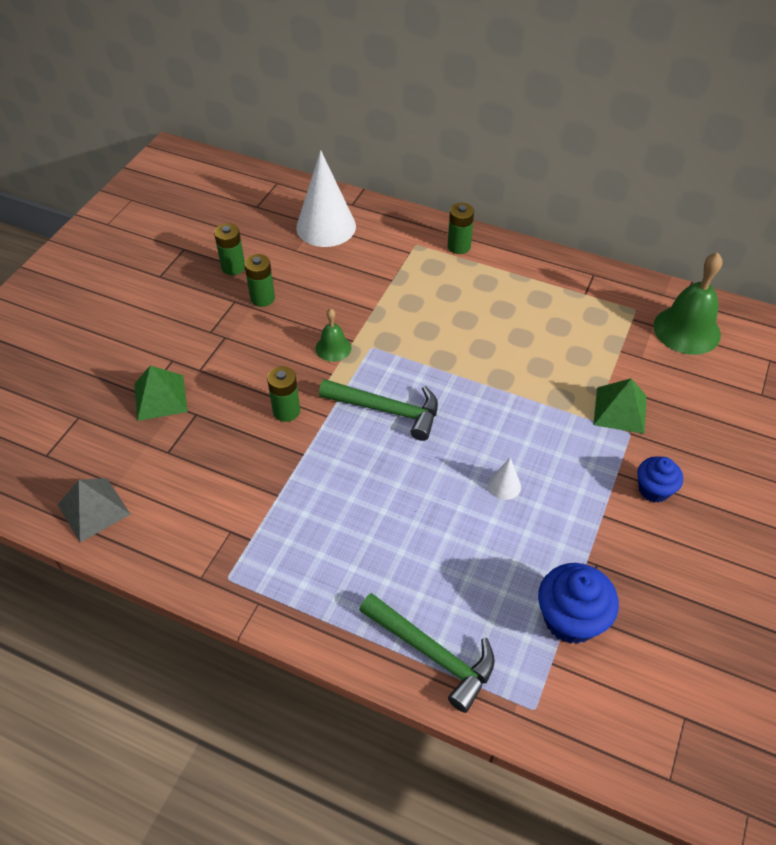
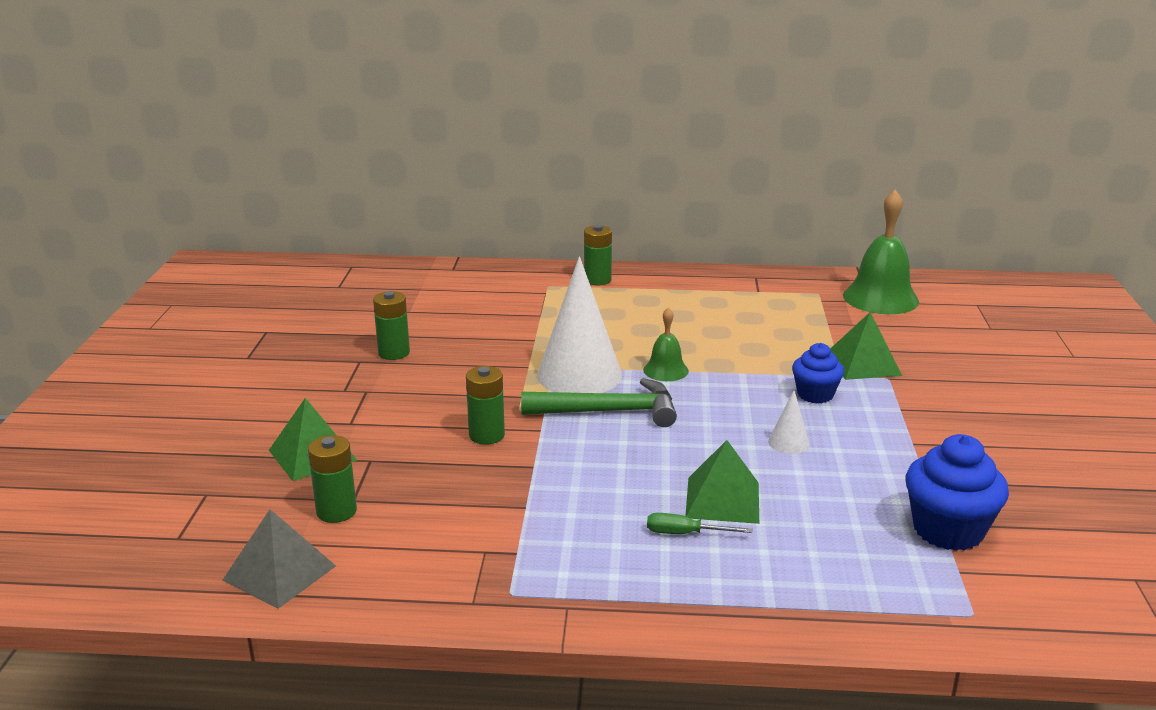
camera: 20 degrees left, 25 degrees down
(233, 267) = (340, 335): green battery -> green battery (336, 511)
(326, 227) = (434, 289): white cone -> white cone (579, 375)
(333, 348) = (508, 376): green bell -> green bell (665, 370)
(374, 559) = (685, 534): none -> green screwdriver
(420, 532) = (722, 499): none -> green pyramid
(432, 653) = (818, 598): green hammer -> none
(654, 489) = (947, 413): blue cupcake -> blue cupcake (815, 394)

